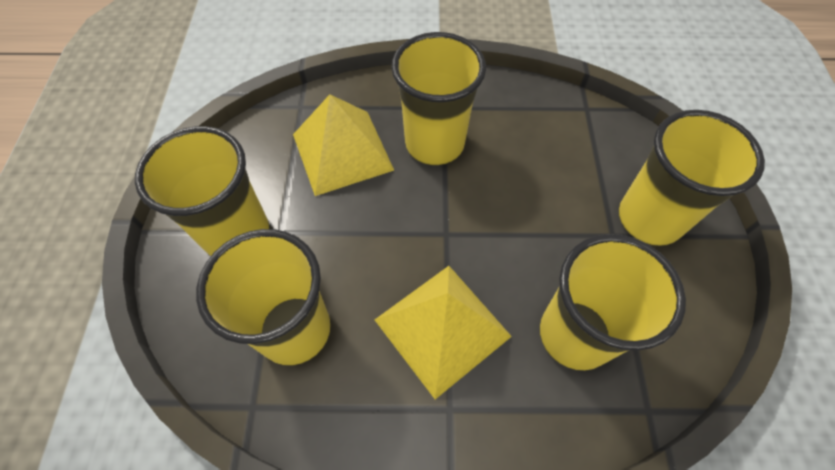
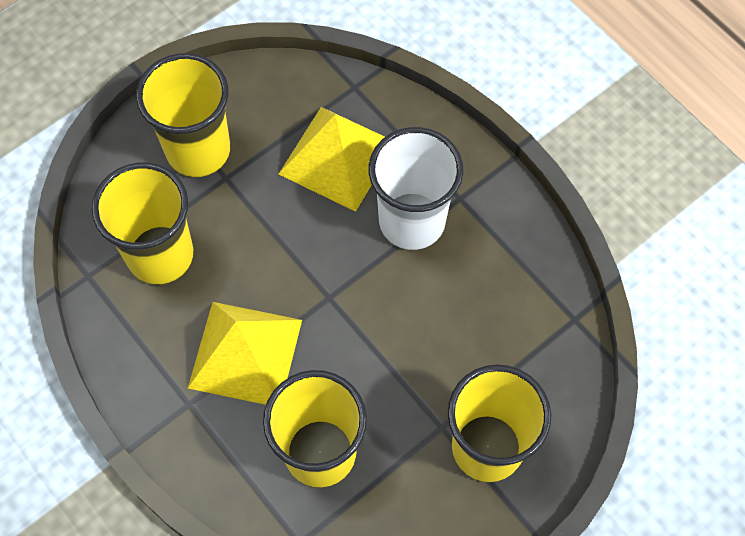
camera: 50 degrees right, 5 degrees up
(434, 143) = (412, 221): yellow cup -> white cup

